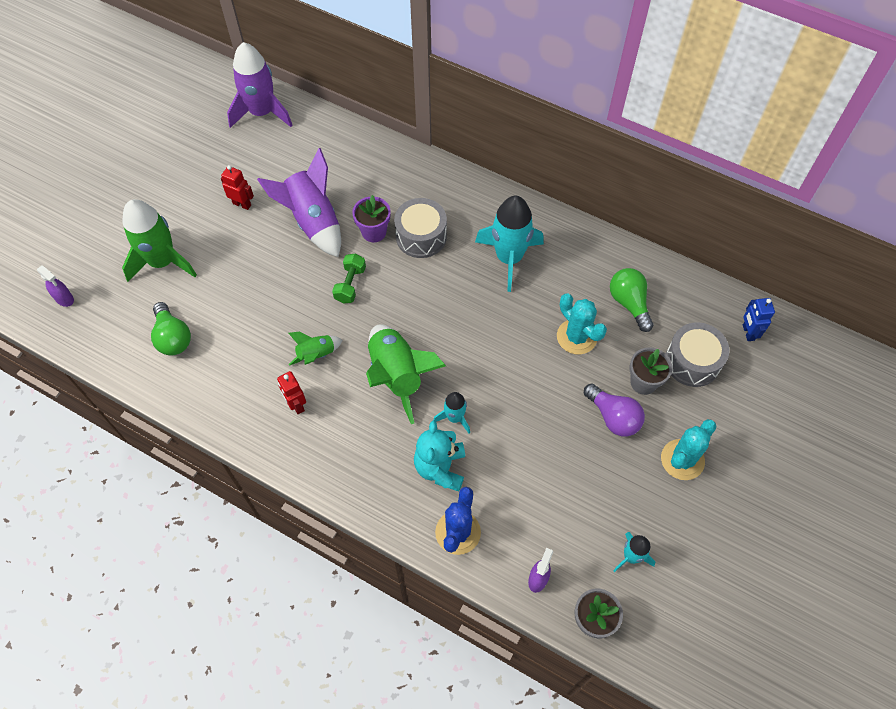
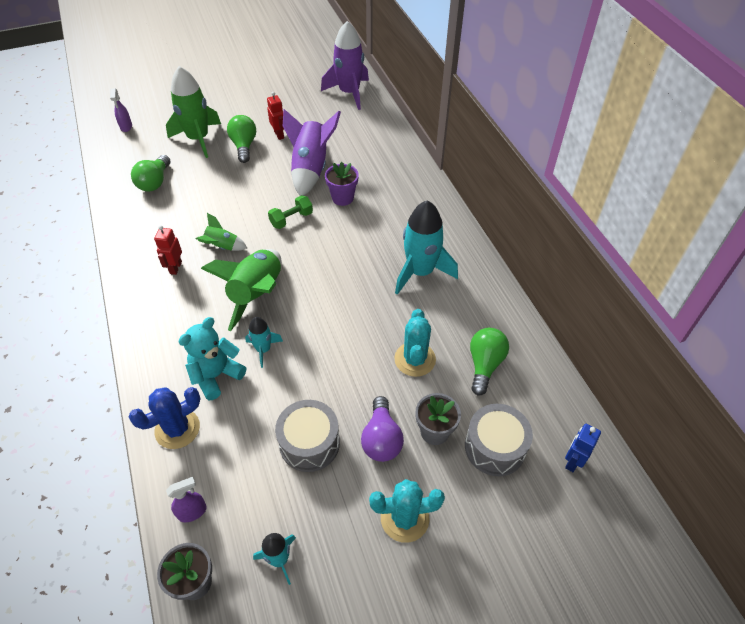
camera: 40 degrees right, 10 degrees down
(220, 239) = (244, 146): none -> green light bulb
(421, 236) = (371, 219): grey drum -> grey drum (309, 443)

